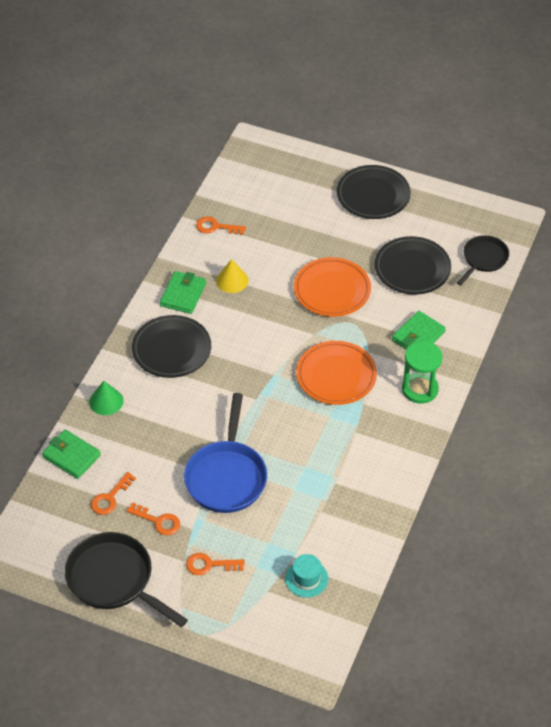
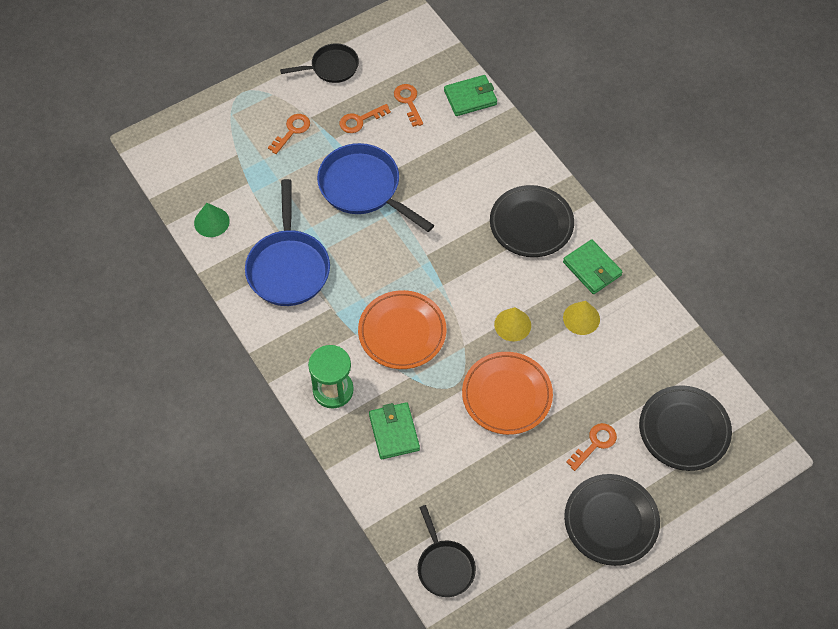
camera: 125 degrees right, 10 degrees up
(106, 401) = (509, 148): green cone -> green cone (211, 222)
(114, 580) = (331, 67): black pan -> black pan, size x0.61
(216, 227) = (663, 346): orange key -> orange key (595, 444)
(272, 316) = (512, 325): none -> yellow cone
(306, 578) = (224, 185): turquoise hat -> none
(344, 481) = (288, 267): none -> blue pan
(412, 269) = (481, 487): black plate -> black plate (684, 430)

